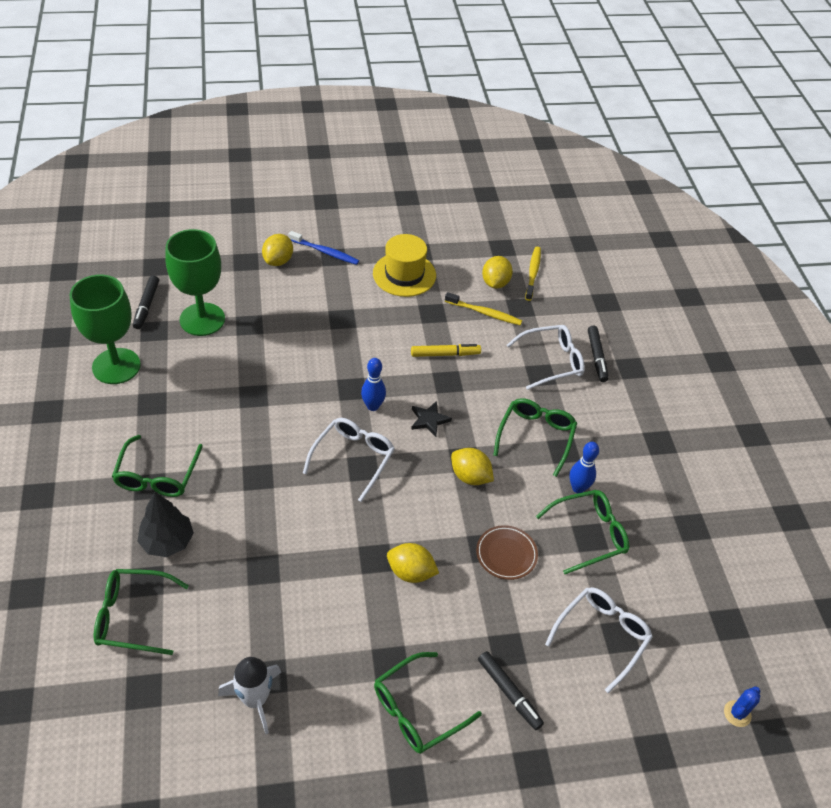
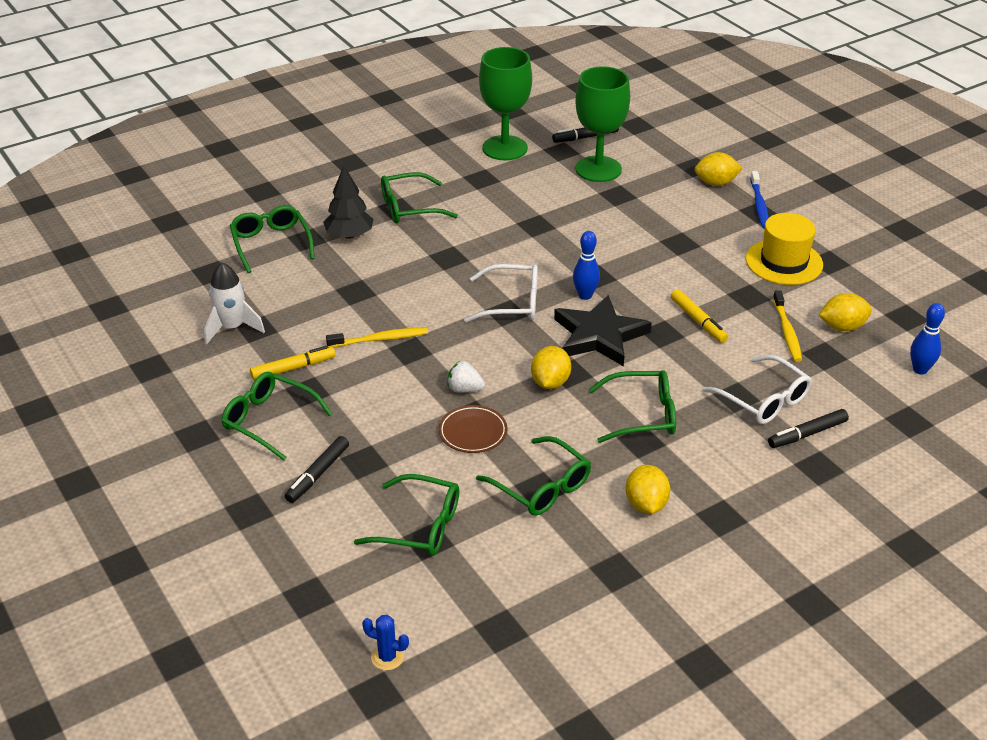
camera: 70 degrees right, 10 degrees down
(350, 663) = (293, 368): none -> yellow marker
(411, 572) = (409, 376): yellow lemon -> yellow lemon (646, 504)
(429, 420) = (599, 335): black star -> black star, size x2.05
(449, 538) = (464, 389): none -> white strawberry
(533, 273) = (890, 350): yellow toothbrush -> yellow toothbrush (379, 339)
(578, 488) = (597, 464): blue bowling pin -> blue bowling pin (920, 369)
(602, 636) = (420, 526): white glasses -> green glasses

